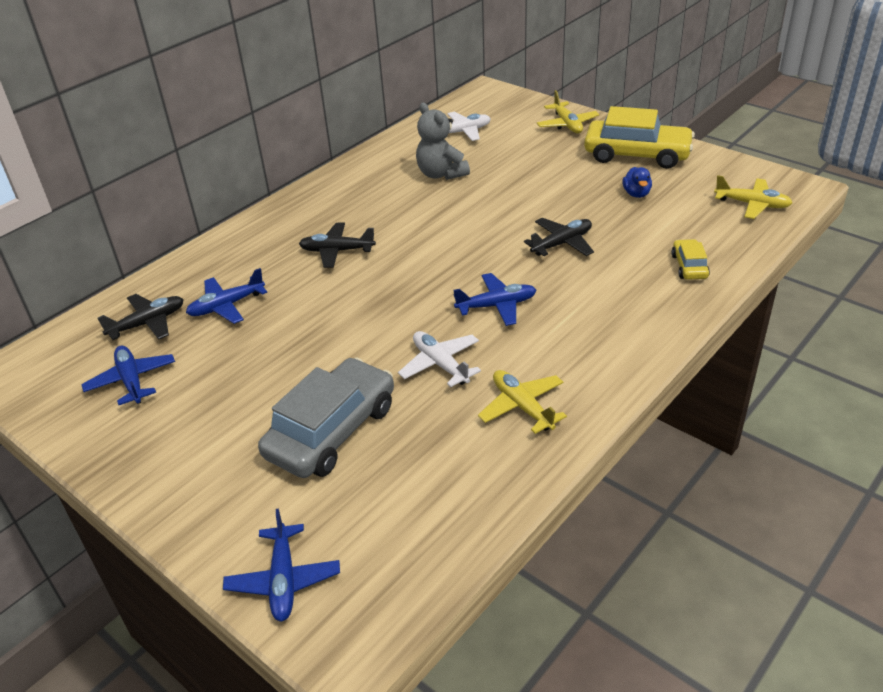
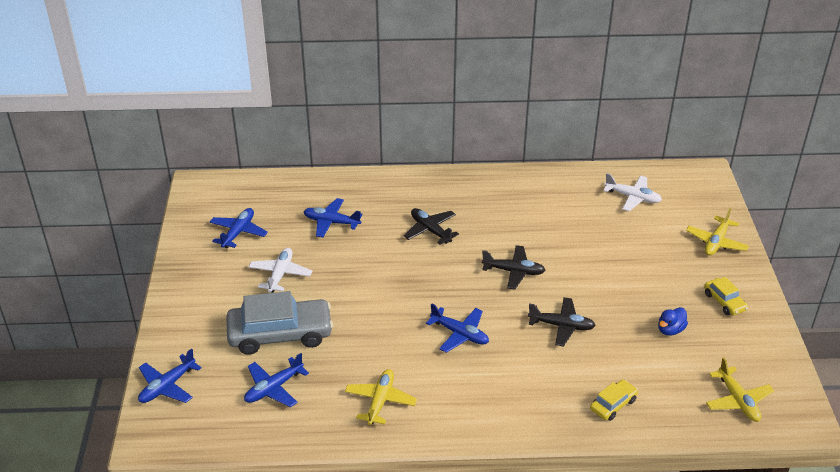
camera: 45 degrees right, 0 degrees up
(148, 323) = (285, 204): black plane -> black plane (513, 271)
(405, 481) = (274, 388): none -> blue plane
(440, 364) = (379, 343): white plane -> white plane (280, 274)
(441, 174) = (568, 220): grey teddy bear -> none
(637, 154) = (724, 302): yellow car -> yellow car, size x0.48

